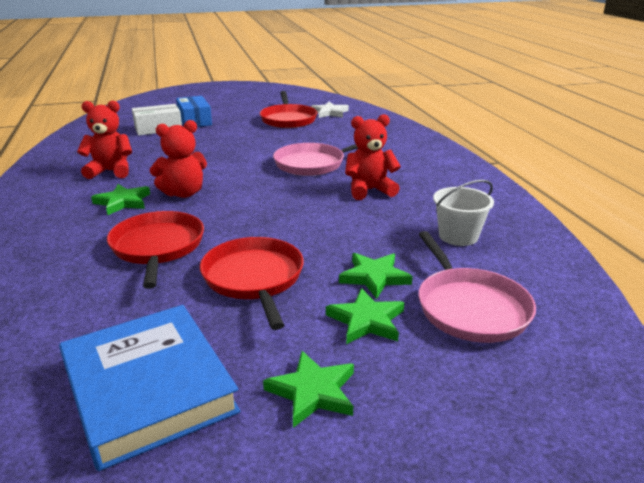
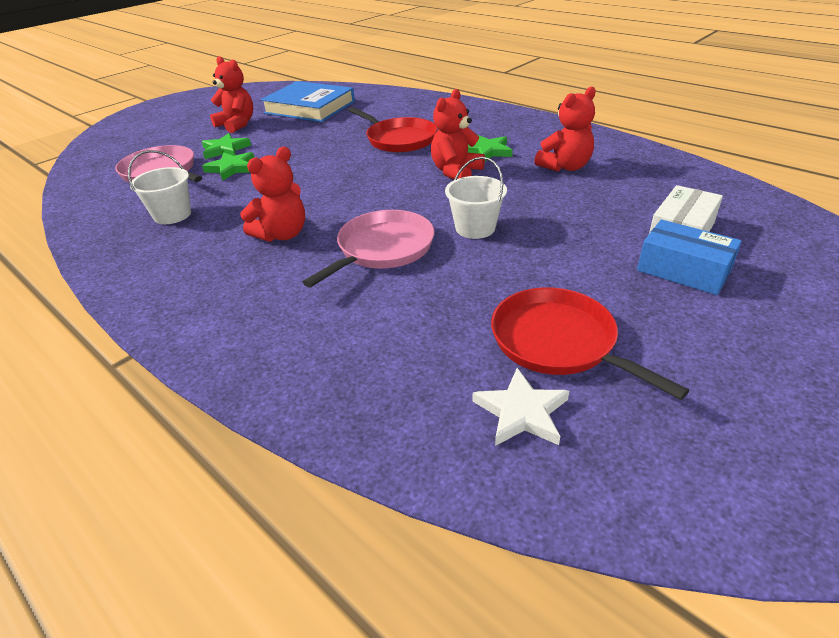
camera: 150 degrees right, 10 degrees up
(244, 158) = (475, 228): none -> white bucket
(254, 278) = (311, 145): red pan -> none
(313, 392) = (237, 125): green star -> red teddy bear

